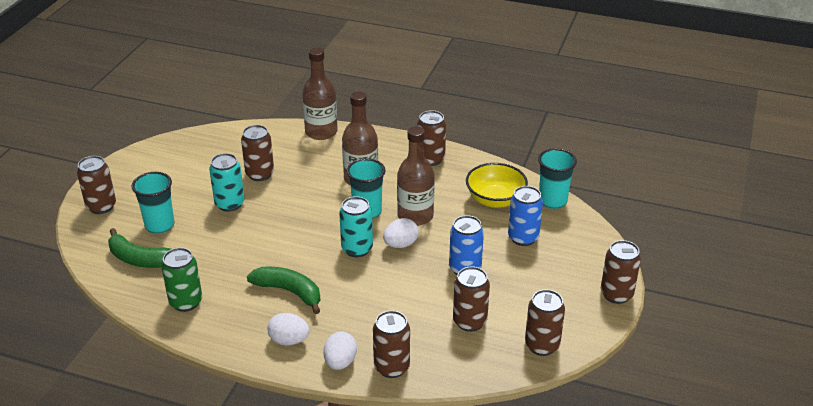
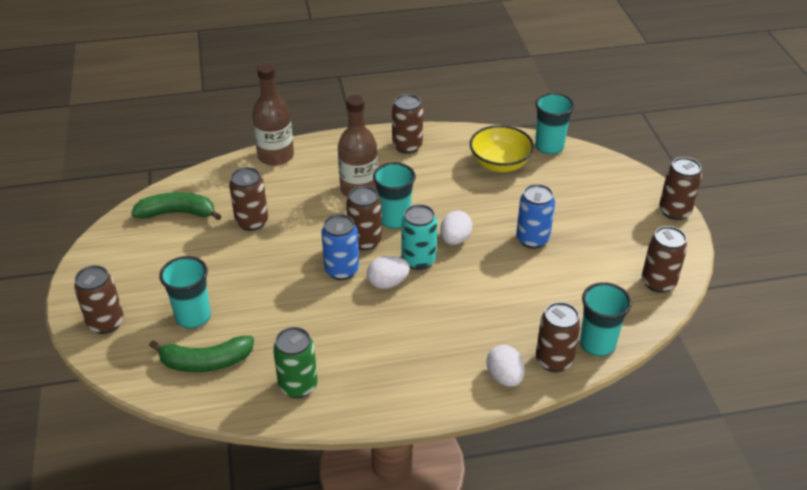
camera: 30 degrees left, 5 degrees up
(229, 204) = (249, 265): turquoise can -> none
(289, 292) = (393, 330): green banana -> green banana (177, 213)
(289, 340) = (437, 378): white egg -> white egg (388, 283)
(415, 216) = (443, 206): brown bottle -> none
(439, 370) = (597, 344): none -> turquoise cup
(469, 321) = (581, 287): brown can -> brown can (365, 241)
(523, 238) = (555, 190): blue can -> blue can (341, 270)

